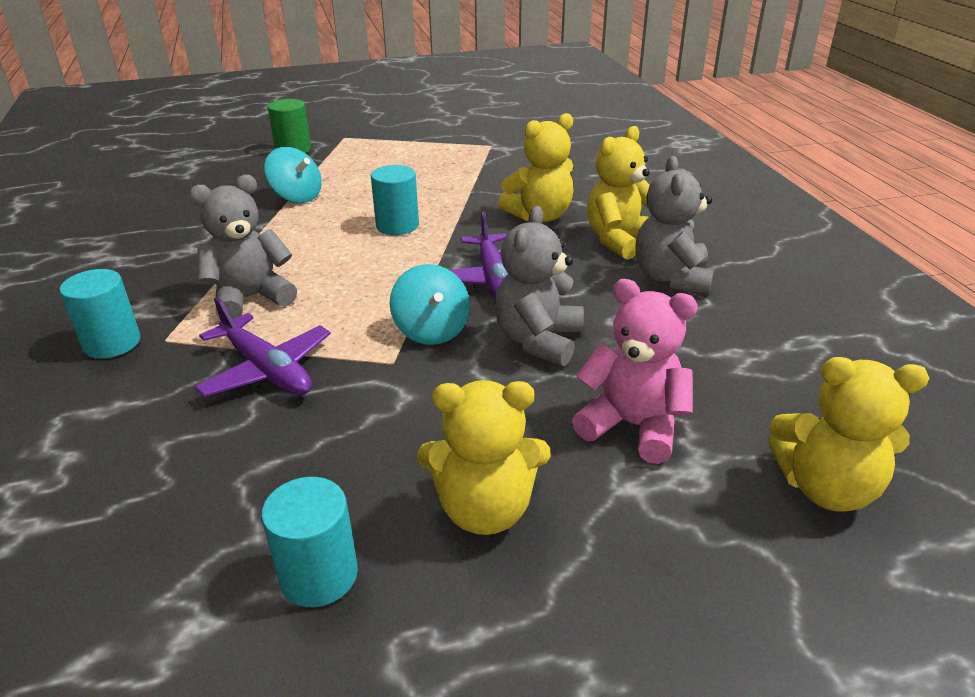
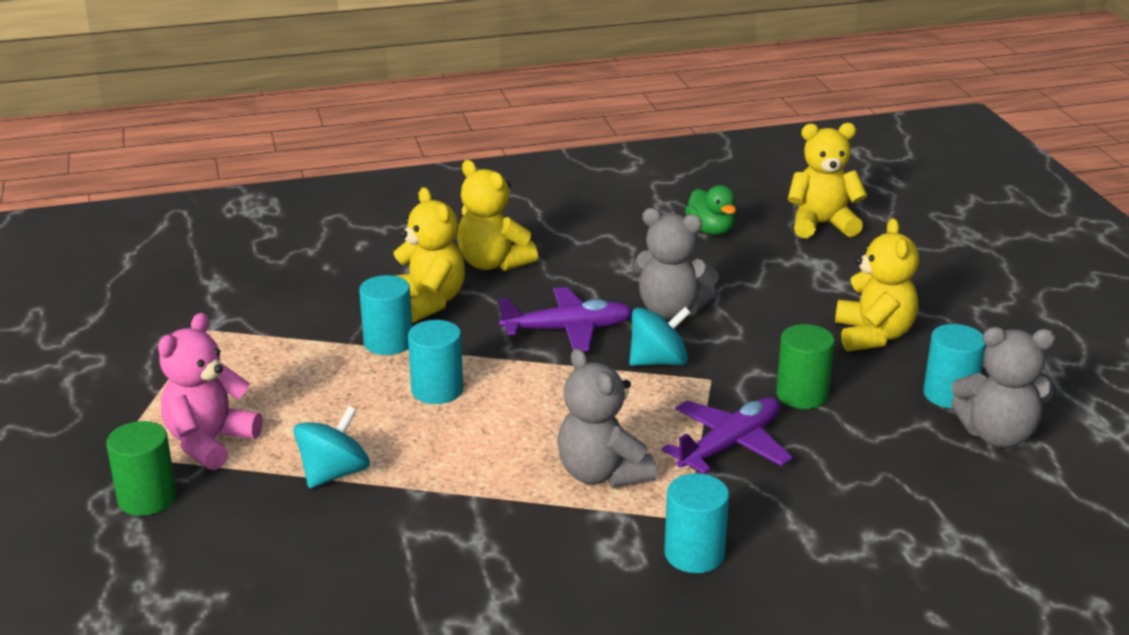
camera: 90 degrees left, 5 degrees down
(348, 428) = (802, 395): none -> green cylinder
(472, 204) = (388, 342): none -> turquoise cylinder
(632, 426) = (775, 279): pink teddy bear -> pink teddy bear (210, 442)
(671, 278) = (567, 245): grey teddy bear -> grey teddy bear (997, 435)
(753, 376) = (711, 230): none -> green duck
(825, 488) = (822, 224): yellow teddy bear -> yellow teddy bear turned 105 degrees counterclockwise

